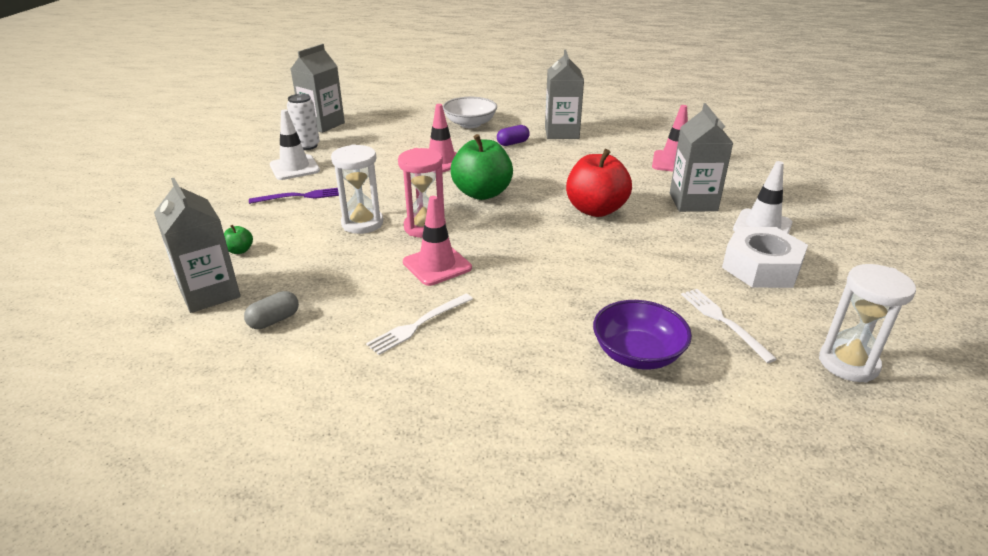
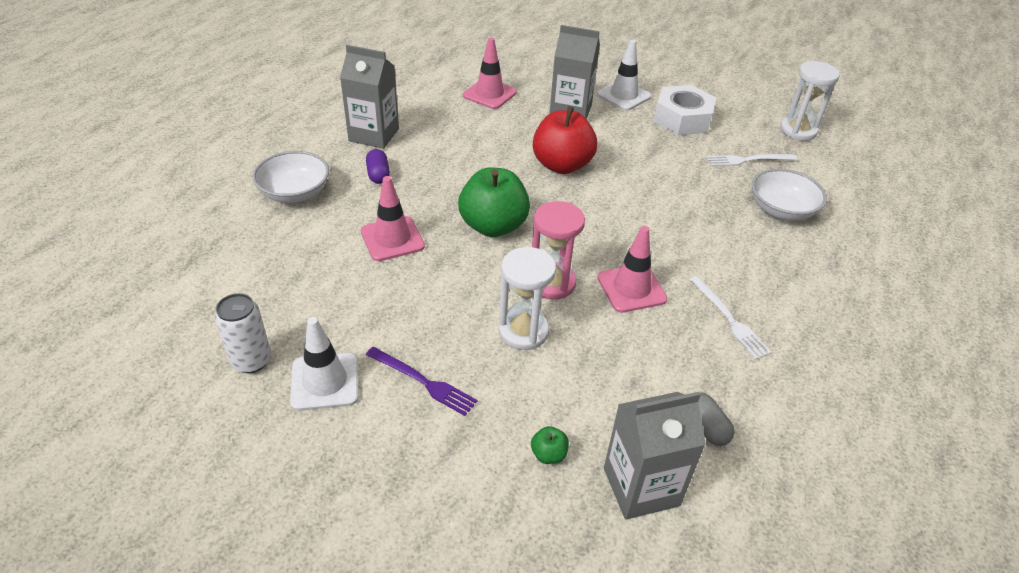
camera: 75 degrees left, 10 degrees up
(301, 196) = (423, 382): purple fork -> purple fork turned 120 degrees clockwise
(322, 124) = (176, 334): grey carton -> none
(637, 354) = (781, 210): purple bowl -> white bowl

